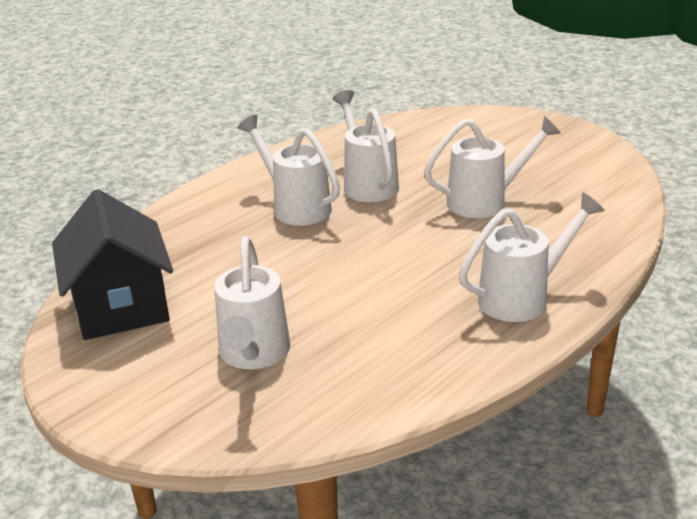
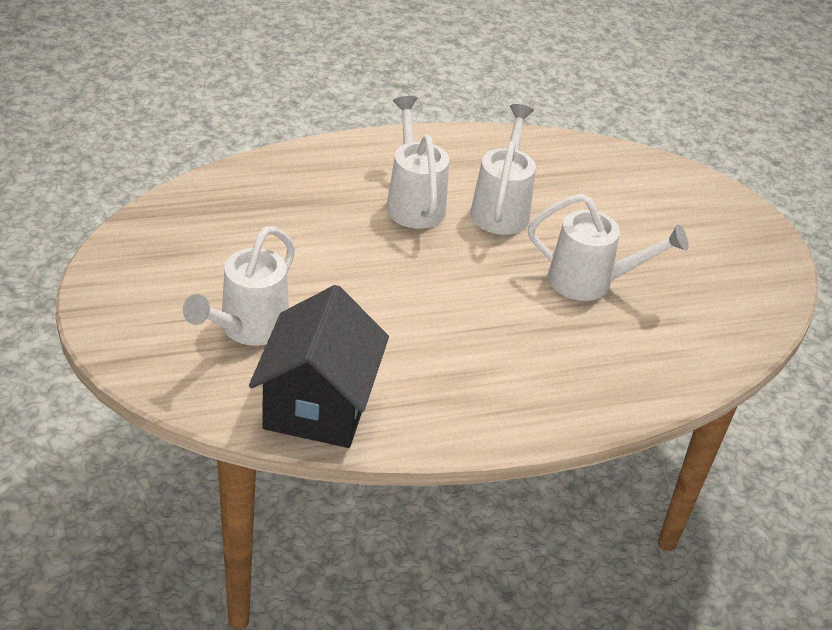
camera: 25 degrees right, 10 degrees up
(121, 306) = (188, 231): black house -> black house (318, 405)
(522, 298) = (515, 395): white watering can -> none

